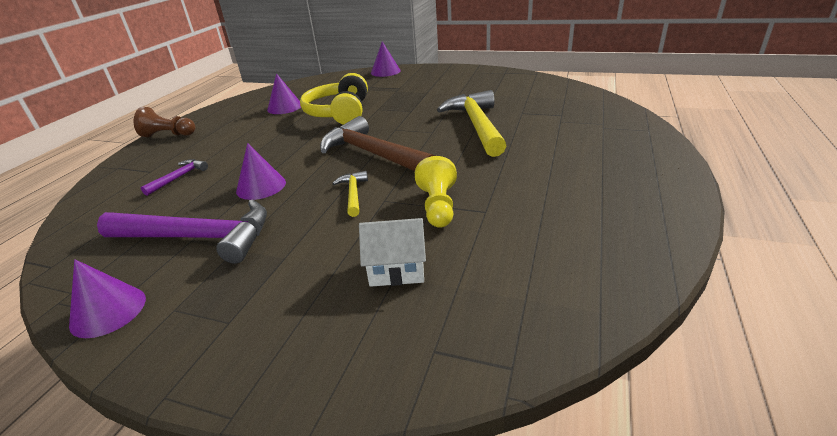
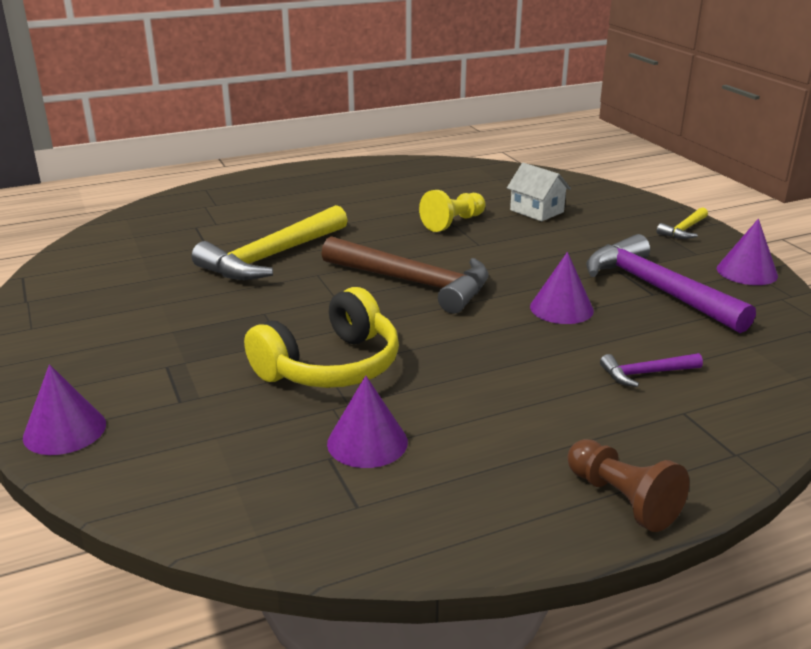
camera: 135 degrees left, 5 degrees down
(353, 194) = (493, 259): yellow hammer -> yellow hammer (684, 230)
(373, 154) = (413, 283): brown hammer -> brown hammer turned 60 degrees counterclockwise

